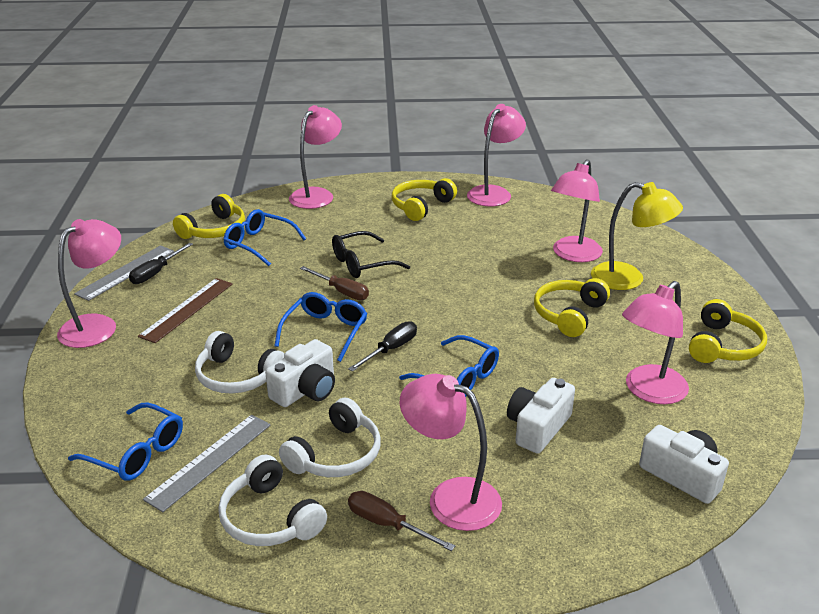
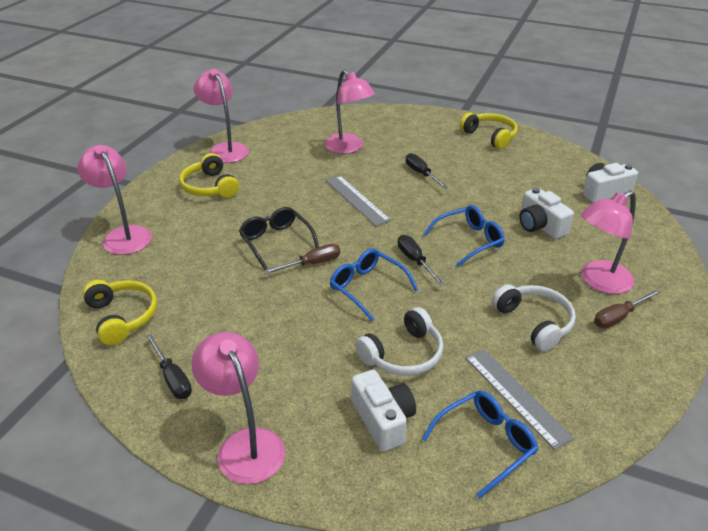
camera: 65 degrees left, 5 degrees up
(126, 272) = (149, 403): grey ruler -> grey ruler (357, 200)
(187, 309) = (266, 367): brown ruler -> none
(259, 244) = (183, 293): blue glasses -> none
(269, 518) = (597, 375): white headphones -> none
(306, 390) = (445, 318): white camera -> white camera (383, 420)
(362, 264) = (276, 241): black glasses -> black glasses turned 150 degrees clockwise
(568, 314) = (421, 174): yellow headphones -> black screwdriver
(628, 279) = (396, 139): yellow lamp -> none
(649, 391) = (522, 175): pink lamp -> none

